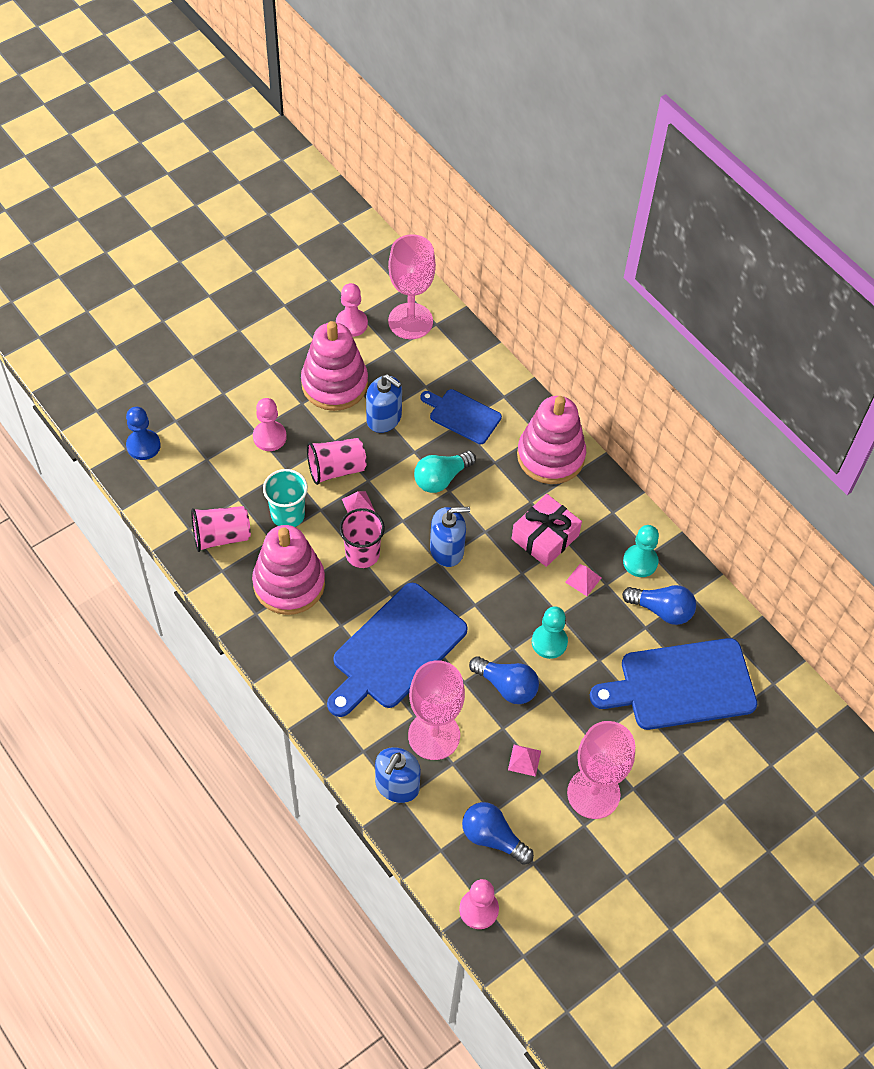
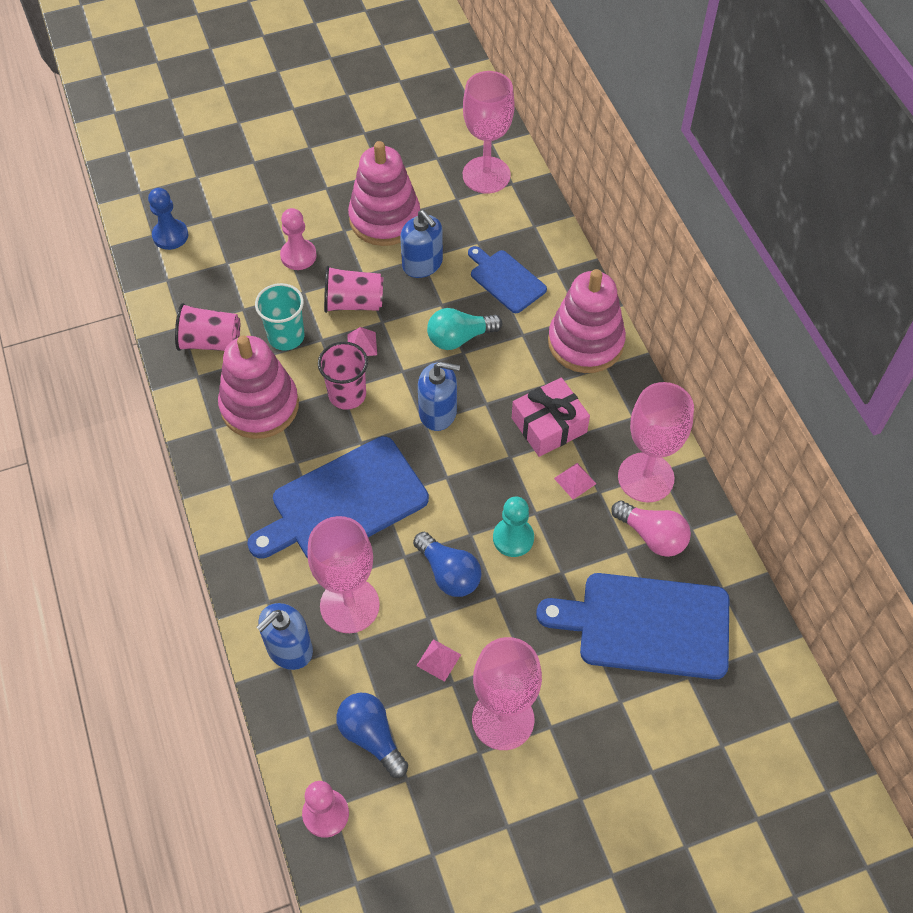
camera: 20 degrees right, 0 degrees up
(351, 324) = (425, 165): pink pawn -> none
(640, 562) = (645, 477): turquoise pawn -> pink goblet
(662, 610) = (652, 536): blue light bulb -> pink light bulb

